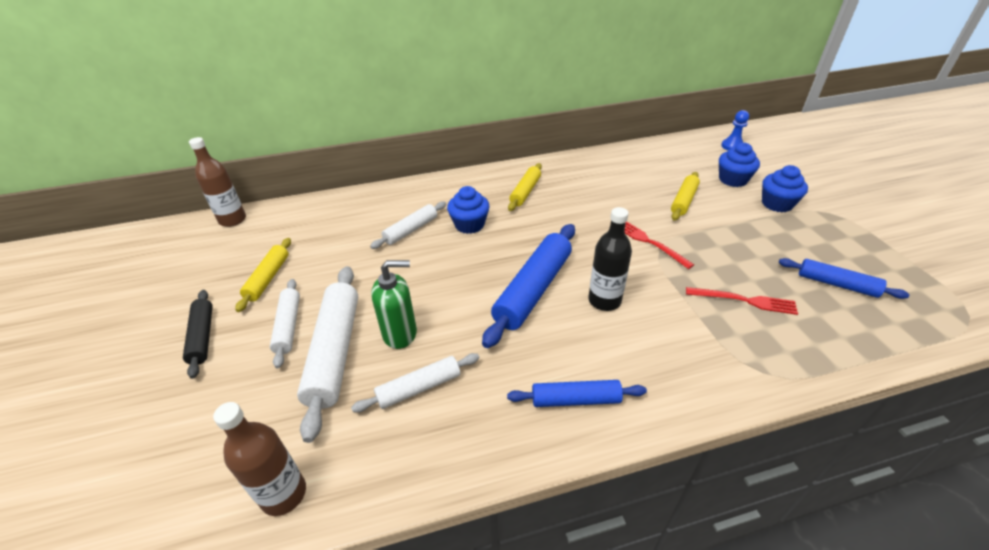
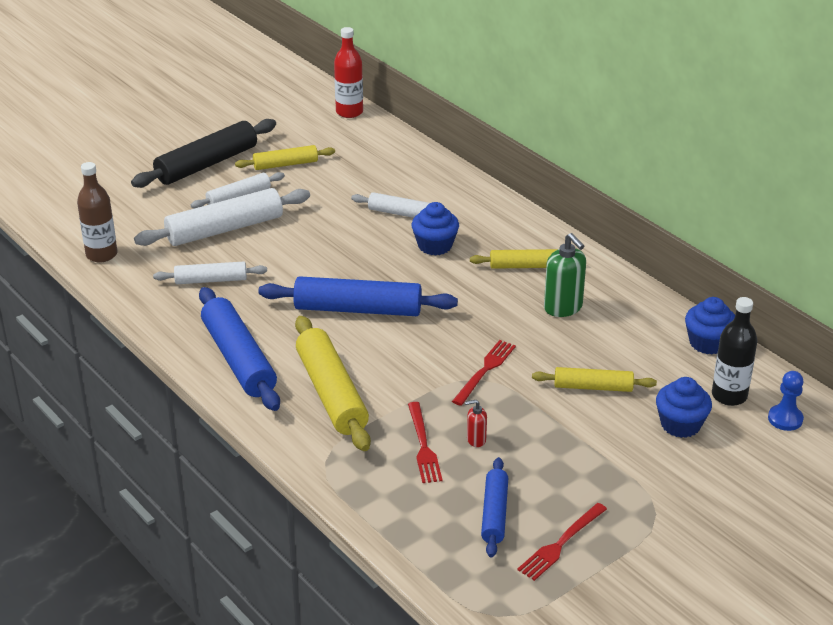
camera: 65 degrees right, 5 degrees down
(202, 337) = (207, 164): black rolling pin -> black rolling pin, size x1.72
(233, 220) = (349, 112): brown bottle -> red bottle
(400, 333) = (261, 253): green soap dispenser -> green soap dispenser (563, 308)
(419, 388) = (211, 280): white rolling pin -> white rolling pin turned 45 degrees counterclockwise
(575, 400) = (238, 359): blue rolling pin -> blue rolling pin, size x1.72
(604, 301) = (368, 355): black bottle -> black bottle (729, 396)
(656, 340) = (331, 393): none -> yellow rolling pin
(739, 269) = (476, 440): none -> red soap dispenser
(777, 204) = (643, 466): blue cupcake -> blue cupcake (708, 343)
(870, 261) = (561, 543): none -> red fork

